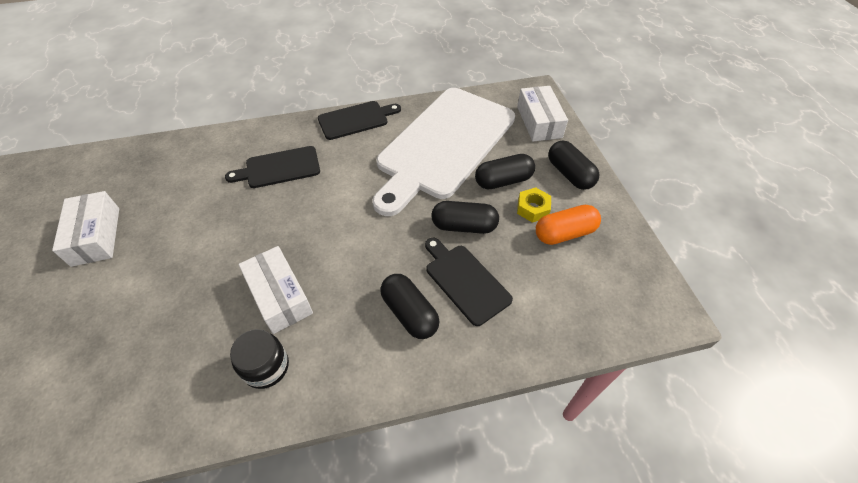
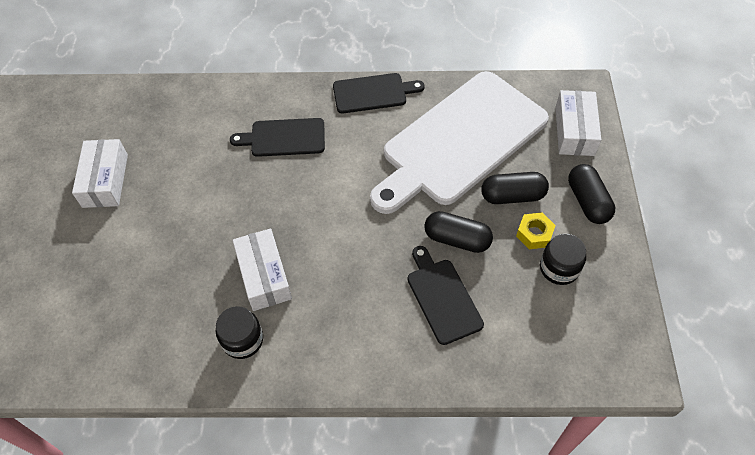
camera: 15 degrees right, 5 degrees up
(409, 313) = (381, 318): black capsule -> none
(564, 233) = (559, 268): orange capsule -> black jar

